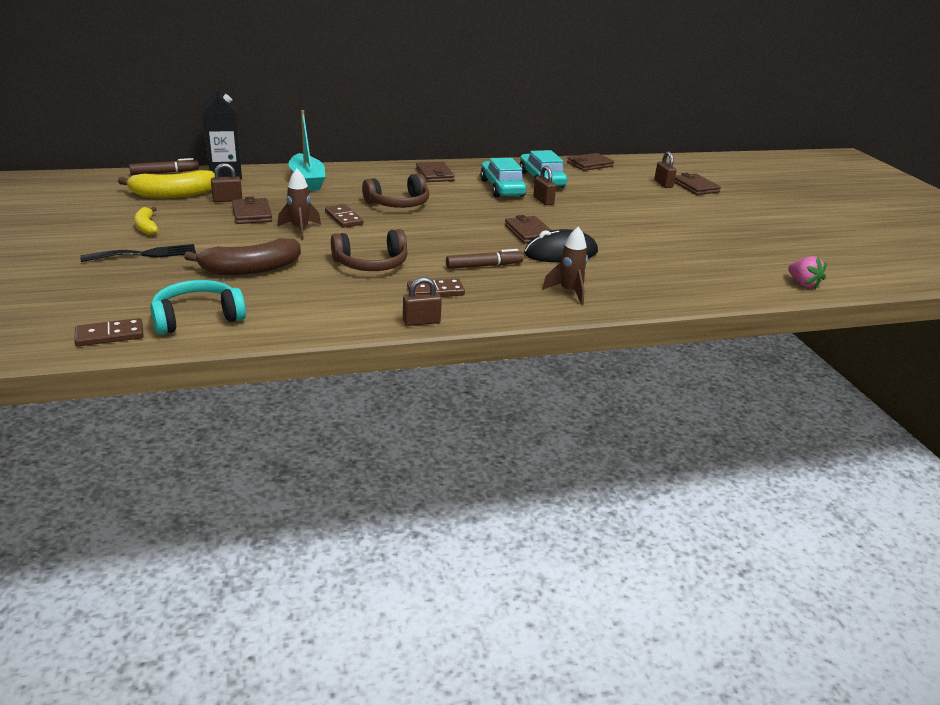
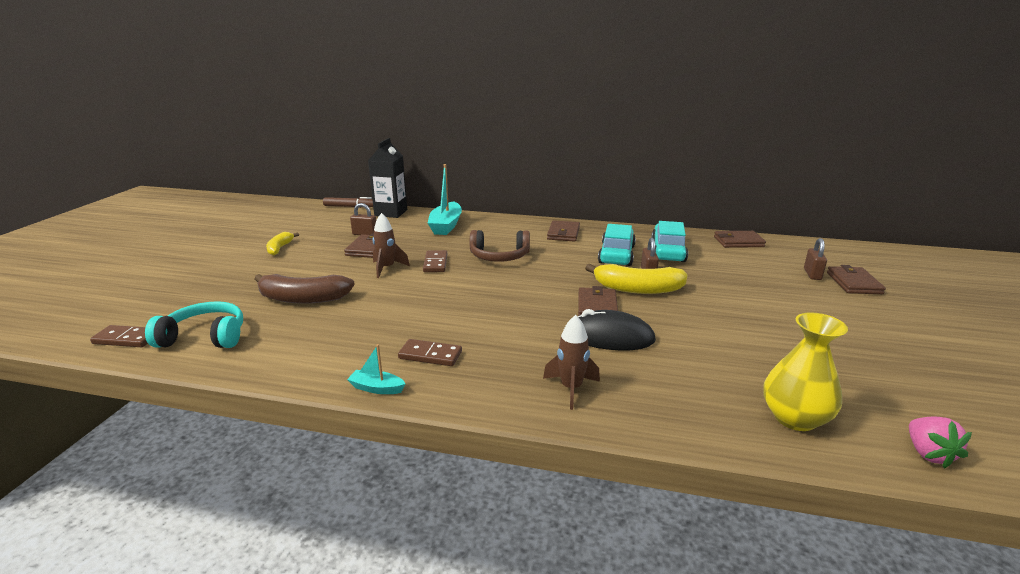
camera: 30 degrees right, 5 degrees down
(145, 254) = (248, 271): black fork -> none
(173, 194) = (332, 224): yellow banana -> yellow banana (637, 289)
(371, 264) = (406, 313): brown headphones -> none
(421, 322) = (377, 388): brown padlock -> turquoise boat
(484, 266) = (510, 336): brown marker -> none
(722, 280) = (794, 418): none -> yellow vase

